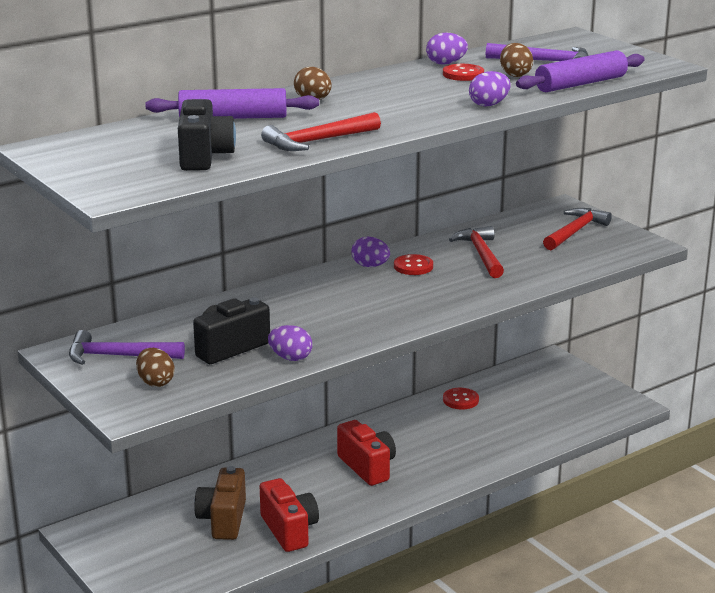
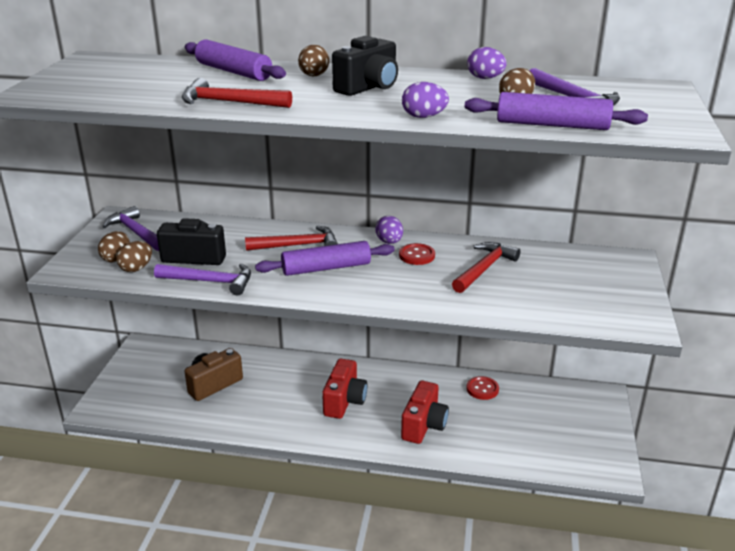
camera: 45 degrees right, 5 degrees up
(196, 380) = (136, 268): none -> brown egg
(204, 157) = (140, 89): black camera -> black camera (368, 88)
(289, 530) = (233, 415): red camera -> red camera (424, 425)
(290, 358) = (210, 282): purple egg -> purple hammer
(363, 305) = (326, 268): none -> purple rolling pin
(463, 74) = (474, 89): red button -> none
(575, 231) = (599, 284): red hammer -> red hammer (298, 245)

